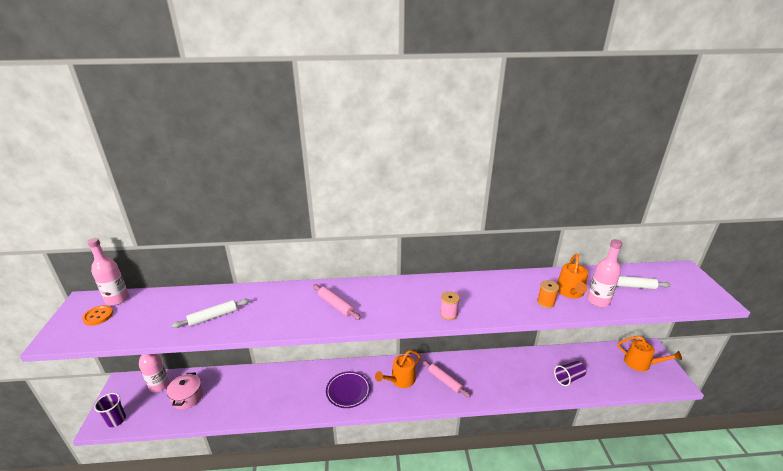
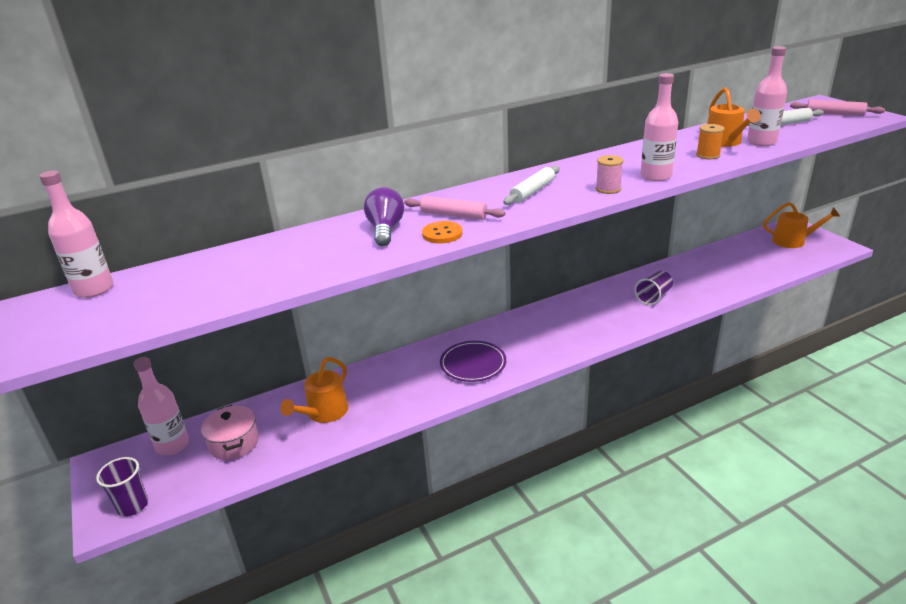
camera: 20 degrees left, 0 degrees up
(98, 316) = (81, 312): orange button -> orange button (442, 234)
(213, 317) = (284, 266): white rolling pin -> white rolling pin (532, 191)
(288, 304) = (385, 230): none -> purple light bulb
(400, 380) = (533, 333): orange watering can -> orange watering can (324, 413)
(445, 381) = (590, 318): pink rolling pin -> pink rolling pin (834, 114)
(491, 312) = (656, 176): none -> pink bottle
(568, 378) = (729, 274): purple cup -> purple cup (653, 297)

